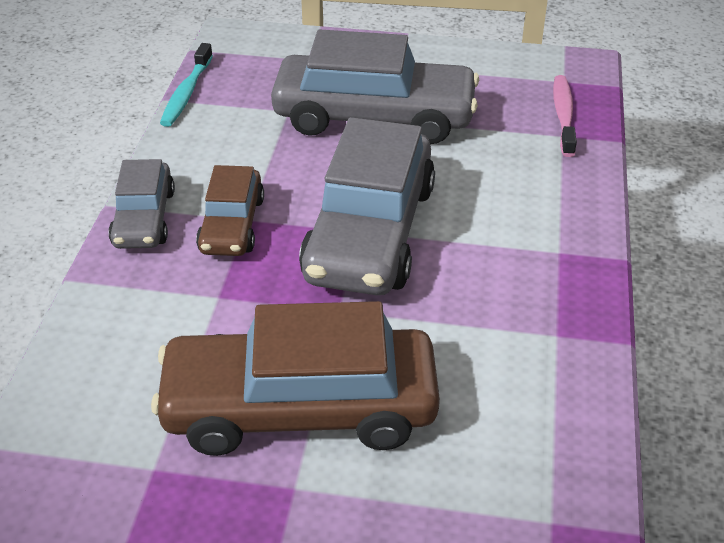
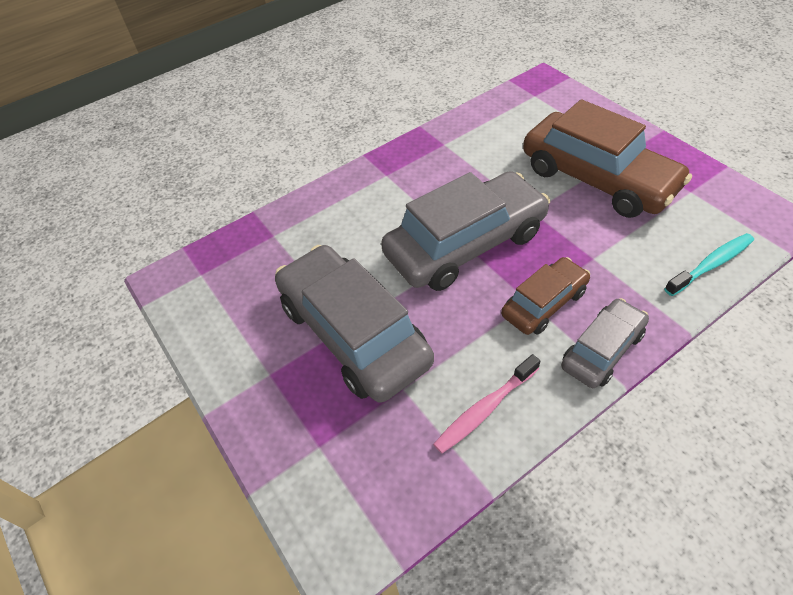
camera: 130 degrees left, 10 degrees up
(186, 93) = (463, 483): turquoise toothbrush -> turquoise toothbrush (711, 264)
(563, 115) = (248, 248): pink toothbrush -> pink toothbrush (485, 409)

